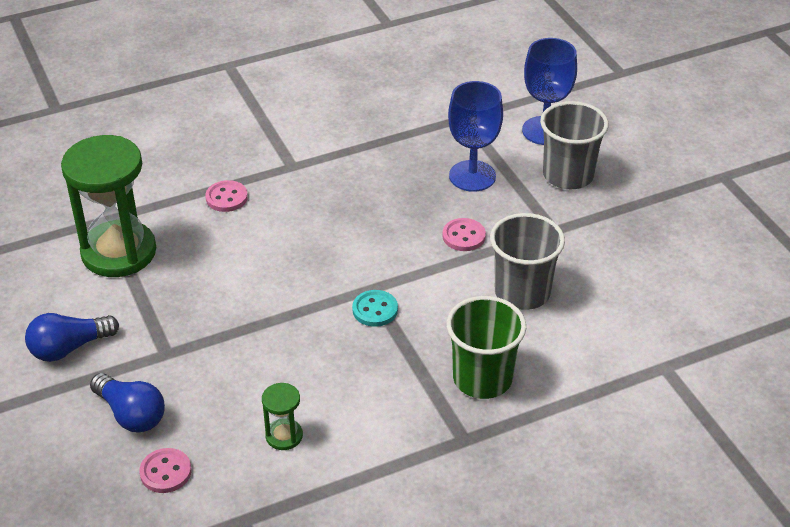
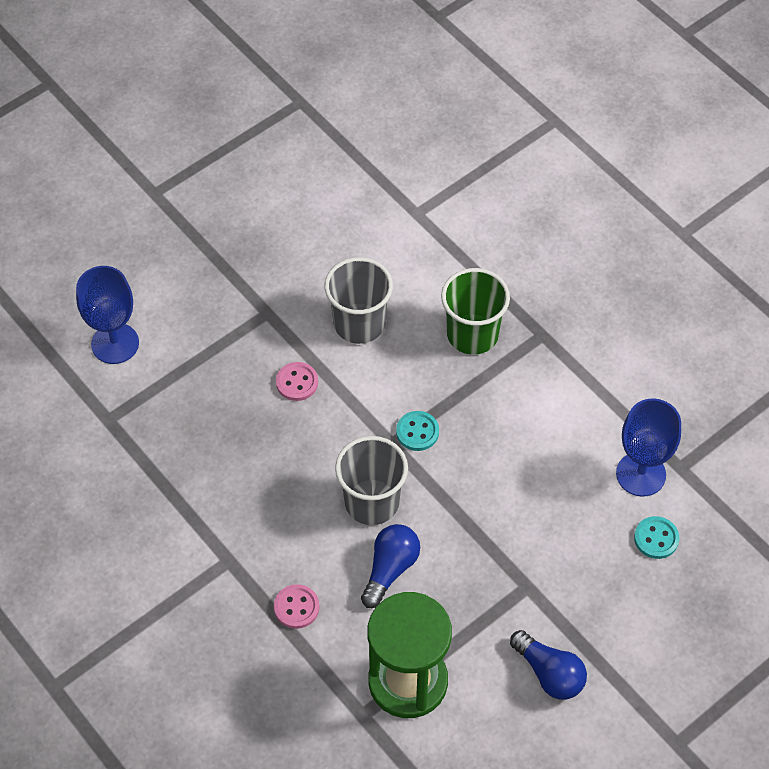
camera: 105 degrees left, 15 degrees up
(131, 414) = (607, 588): blue light bulb -> blue light bulb (390, 569)
(165, 472) = (656, 538): pink button -> turquoise button
(284, 436) = (586, 462): green hourglass -> none
(472, 176) = (204, 393): blue goblet -> blue goblet (640, 474)
(568, 175) = (183, 313): grey cup -> grey cup (372, 502)

